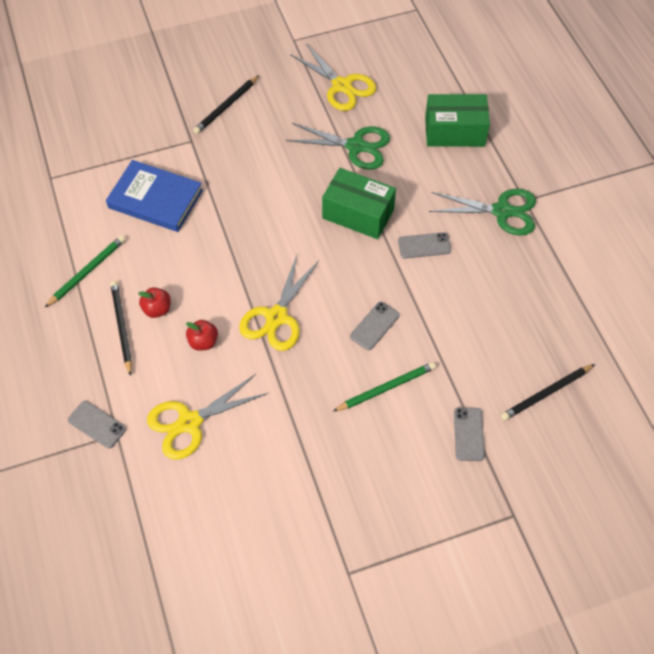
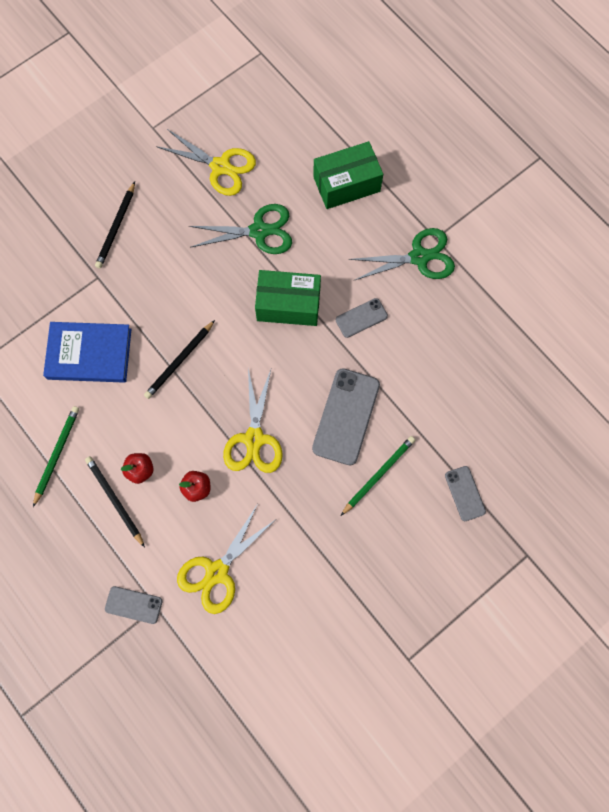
camera: 20 degrees left, 15 degrees up
(374, 326) = (346, 416): grey phone -> grey phone, size x1.83
(546, 394) = (517, 430): black pencil -> black pencil (179, 361)

